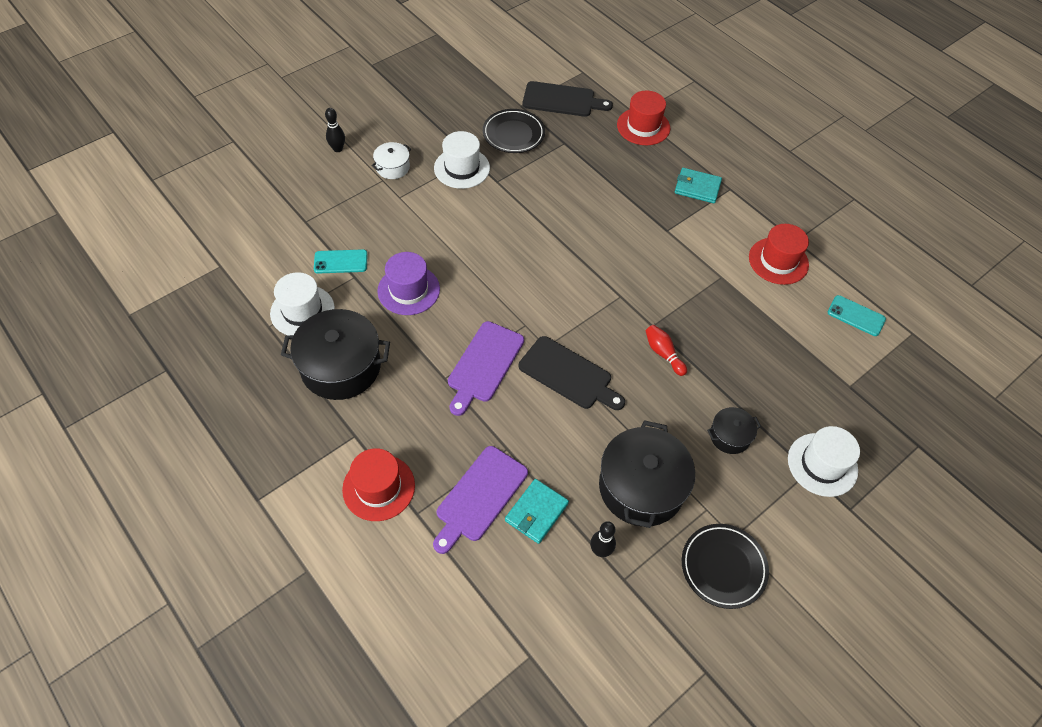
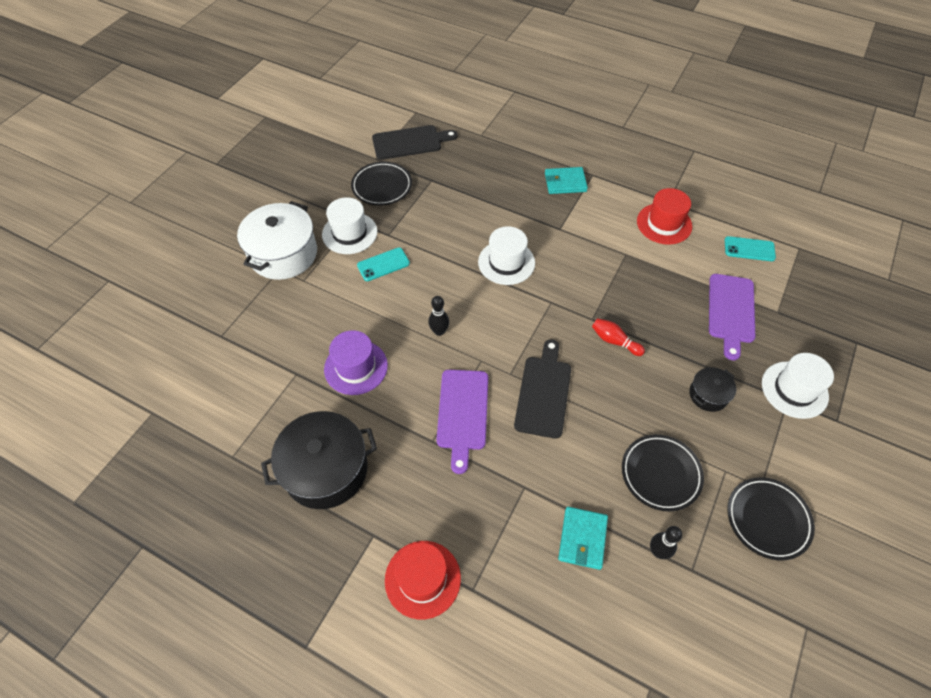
camera: 20 degrees left, 0 degrees up
(302, 311) = (260, 427): white hat -> white hat (506, 262)
(338, 149) = (220, 253): black bowling pin -> black bowling pin (439, 331)
(340, 262) = (275, 363): turquoise phone -> turquoise phone (383, 264)
(393, 167) = (283, 254): white pot -> white pot, size x2.01
(479, 497) = (523, 546): purple cutting board -> purple cutting board (731, 311)
(568, 374) = (543, 392): black cutting board -> black cutting board turned 90 degrees counterclockwise
(641, 487) = (660, 474): black pot -> black plate
(643, 126) = (492, 144): red hat -> none

